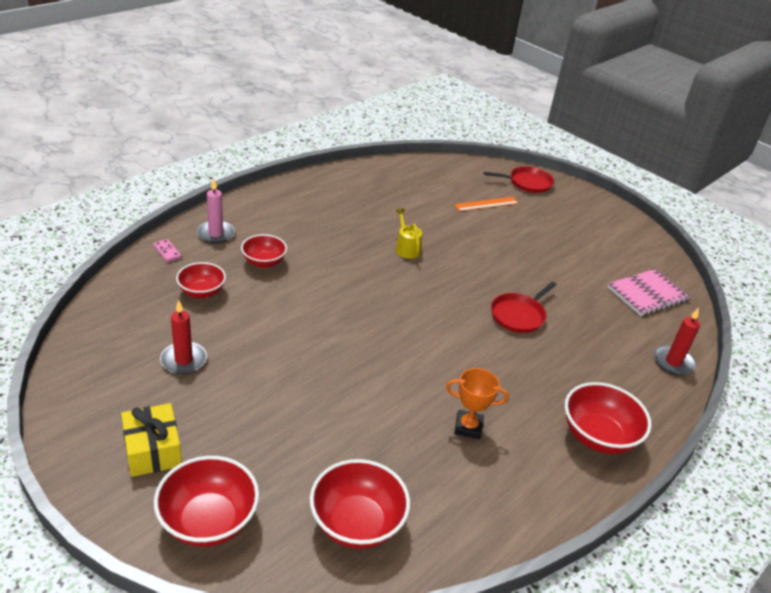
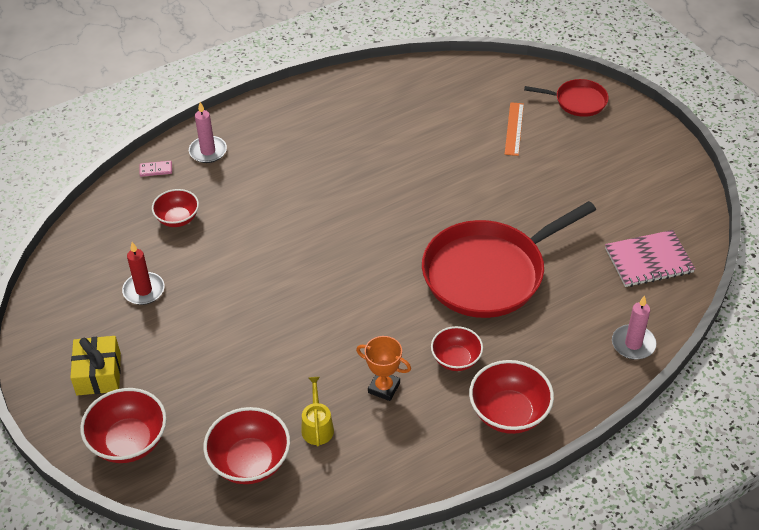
camera: 20 degrees right, 10 degrees up
(167, 252) = (156, 170): pink domino -> pink domino turned 75 degrees counterclockwise
(264, 262) = (246, 189): red bowl -> red bowl (456, 359)
(406, 248) = (400, 182): yellow watering can -> yellow watering can (317, 427)
(486, 204) = (514, 128): orange ruler -> orange ruler turned 75 degrees counterclockwise
(519, 315) = (488, 273): red pan -> red pan, size x2.07
(673, 362) = (633, 344): red candle -> pink candle

